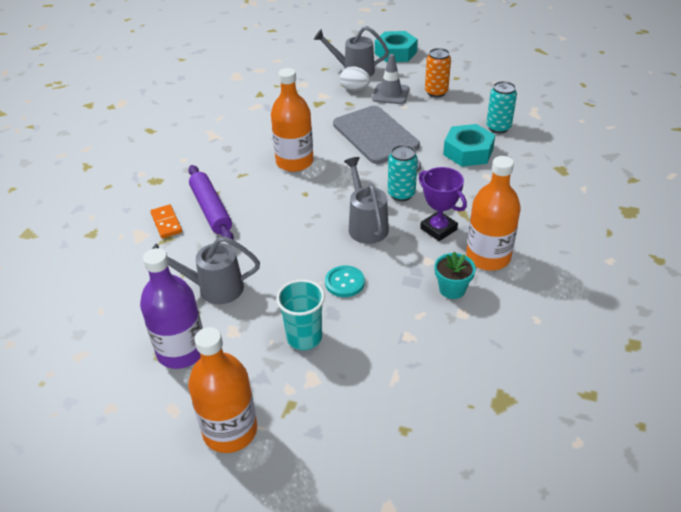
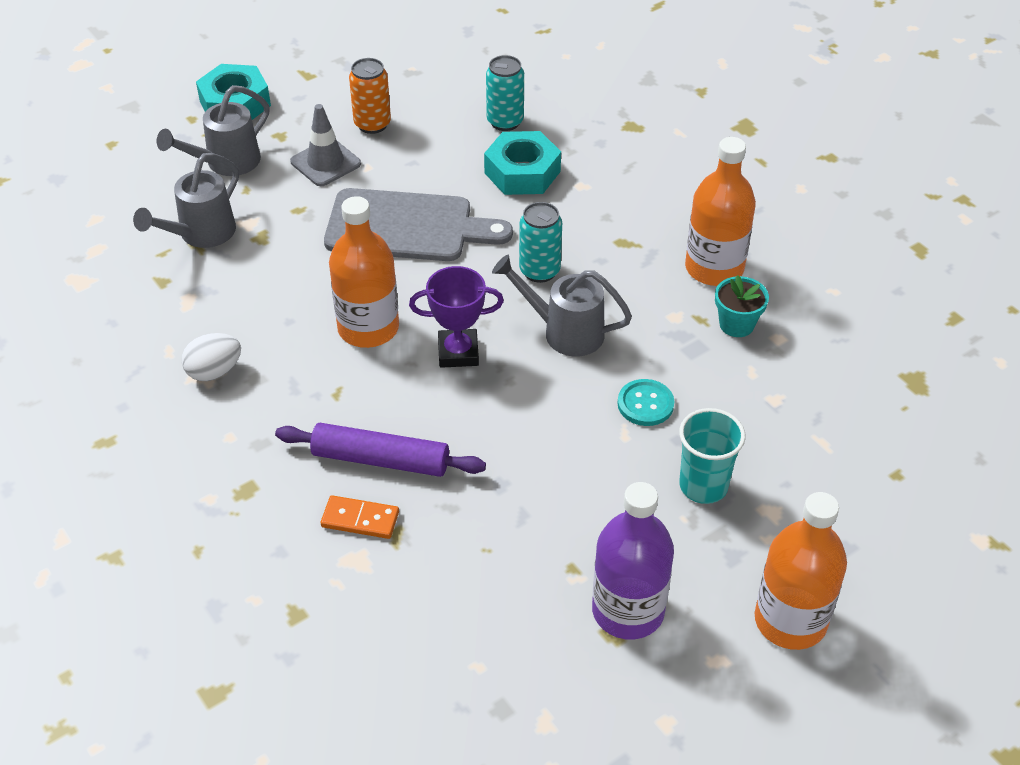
camera: 55 degrees left, 5 degrees up
(214, 288) = (543, 529): grey watering can -> grey watering can (201, 234)
(355, 89) = (272, 187): white egg -> white egg (214, 371)
(438, 229) = (632, 277): purple trophy -> purple trophy (458, 352)

